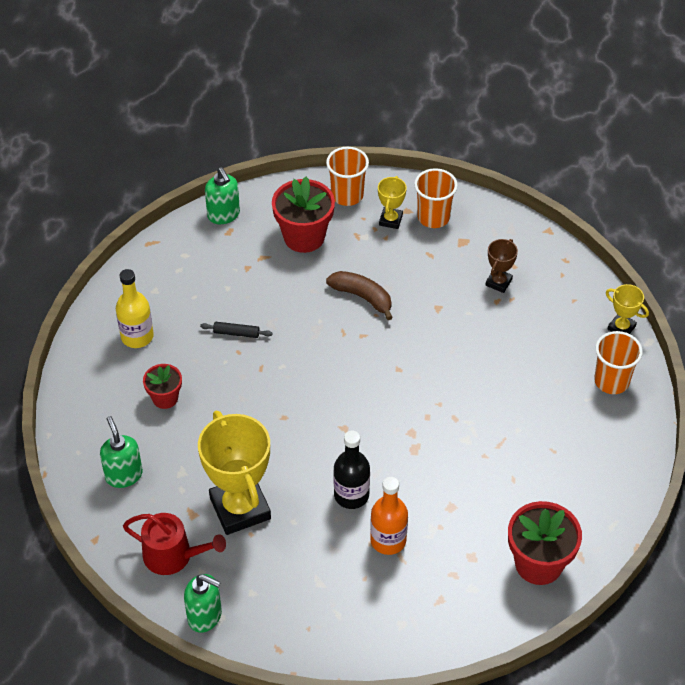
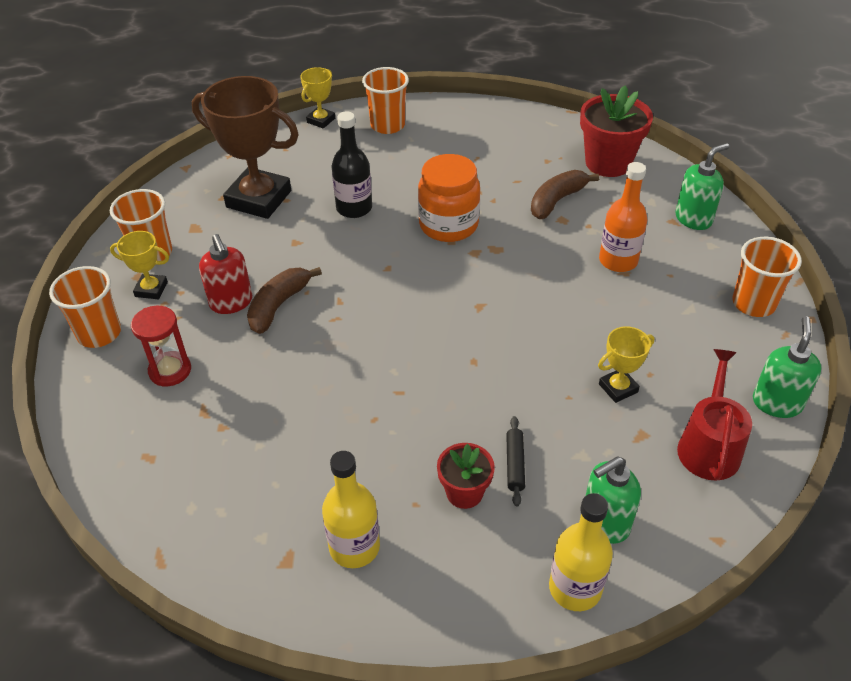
camera: 95 degrees left, 5 degrees down
(80, 449) = (575, 588): none -> yellow bottle
(224, 215) = (113, 468): green soap dispenser -> green soap dispenser (693, 219)
(236, 333) = (342, 425): black rolling pin -> black rolling pin (514, 464)
(240, 508) = (618, 388): yellow trophy -> yellow trophy, size x0.47
(304, 237) = (170, 370): red flower pot -> red hourglass
(319, 635) = (753, 303): none -> orange cup
(351, 495) = (570, 293): black bottle -> black bottle (354, 208)
(369, 268) = (231, 302): none -> red soap dispenser
(450, 417) = (448, 225): none -> orange jar
(479, 507) = (557, 201): none -> brown banana
(498, 282) = (259, 199): brown trophy -> brown trophy, size x2.11

